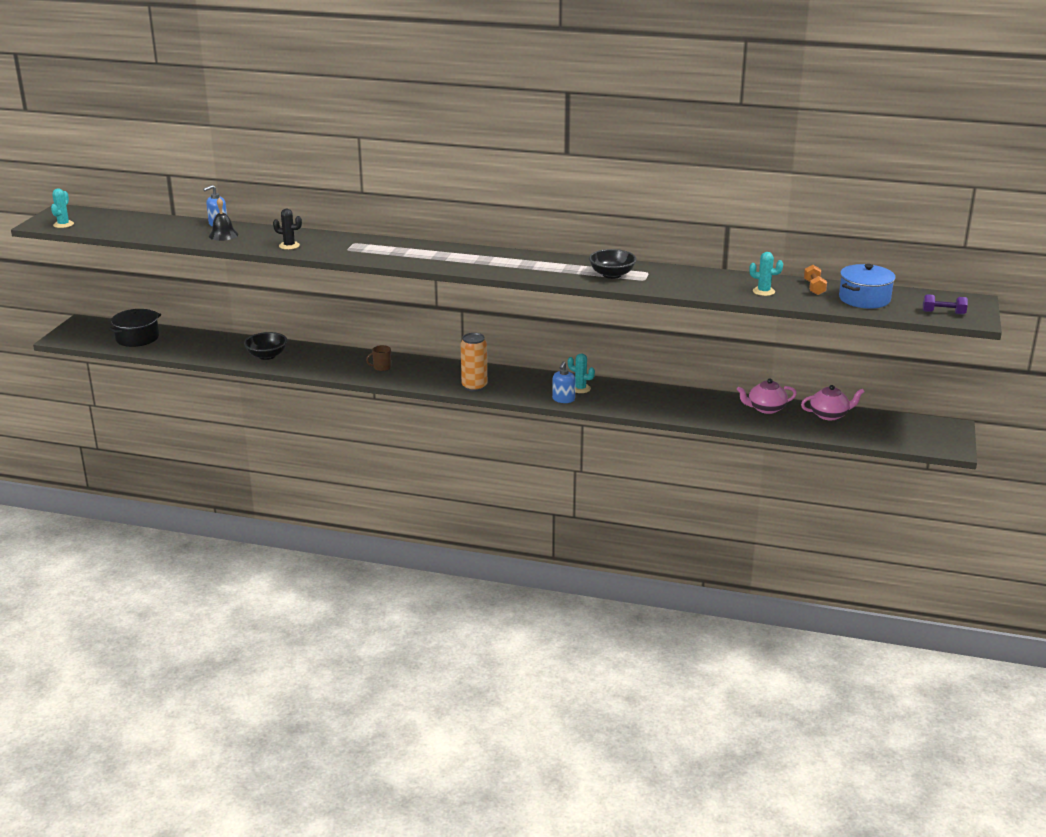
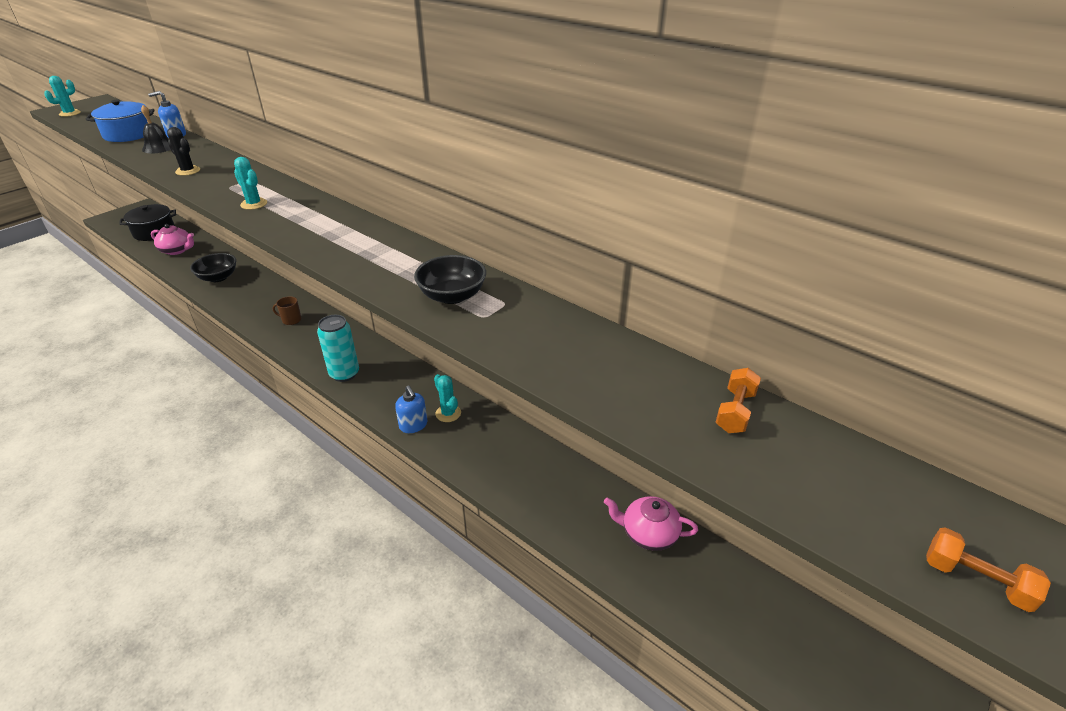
camera: 25 degrees right, 10 degrees up
(474, 386) = (344, 374): orange can -> turquoise can
(563, 399) = (413, 425): blue soap dispenser -> blue soap dispenser turned 75 degrees counterclockwise
(763, 291) = (639, 395): turquoise cactus -> turquoise cactus (254, 204)
(829, 415) = (735, 584): pink teapot -> pink teapot (177, 250)
(864, 299) = (814, 472): blue pot -> blue pot (128, 134)
(943, 313) = (975, 580): purple dumbbell -> orange dumbbell

